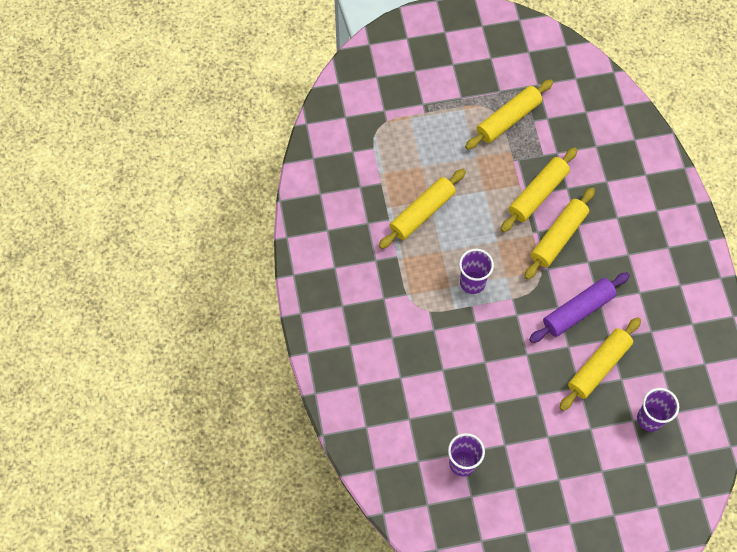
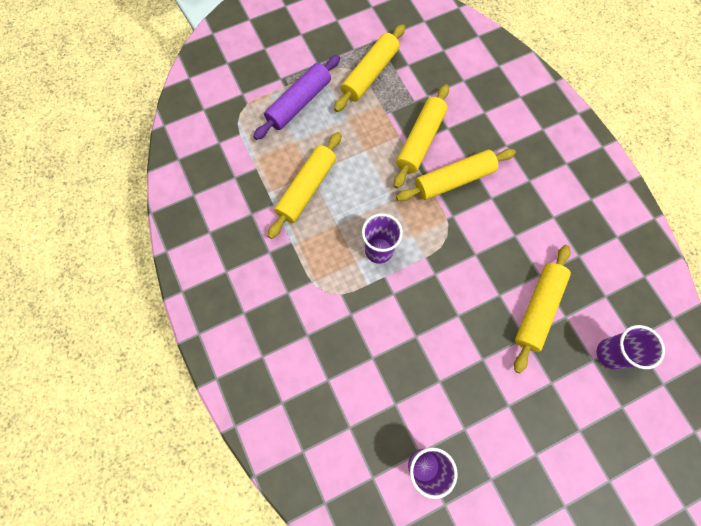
camera: 15 degrees left, 5 degrees up
(558, 237) = (454, 180): yellow rolling pin -> yellow rolling pin turned 45 degrees clockwise
(578, 311) = (497, 253): purple rolling pin -> purple rolling pin (299, 103)

